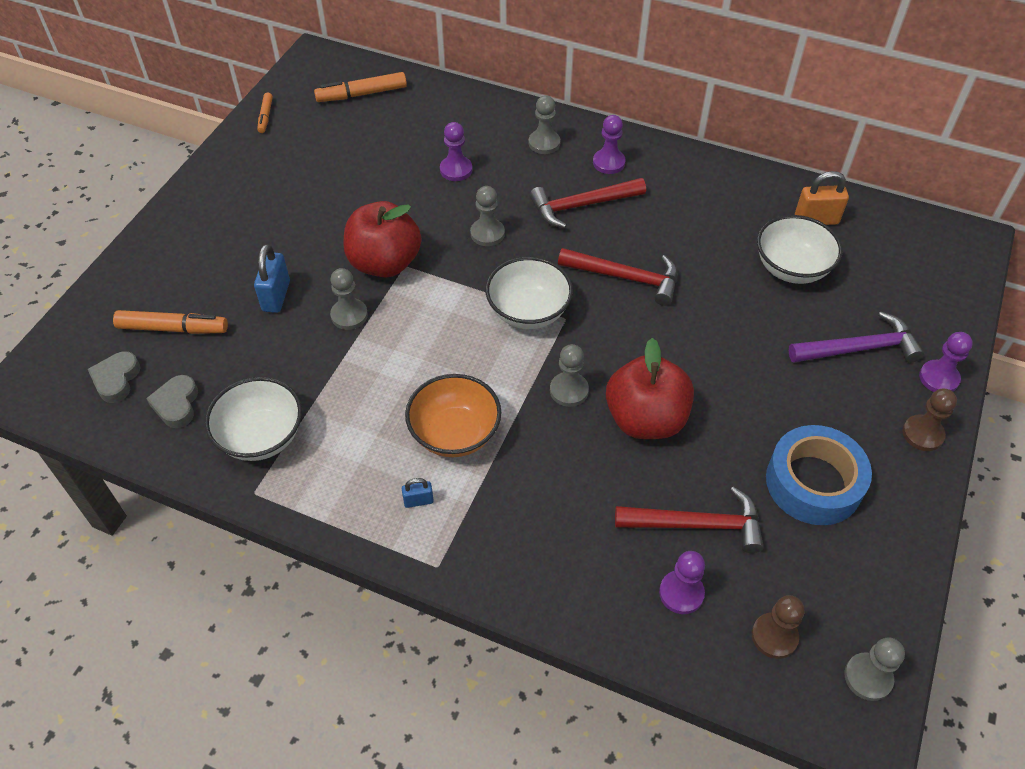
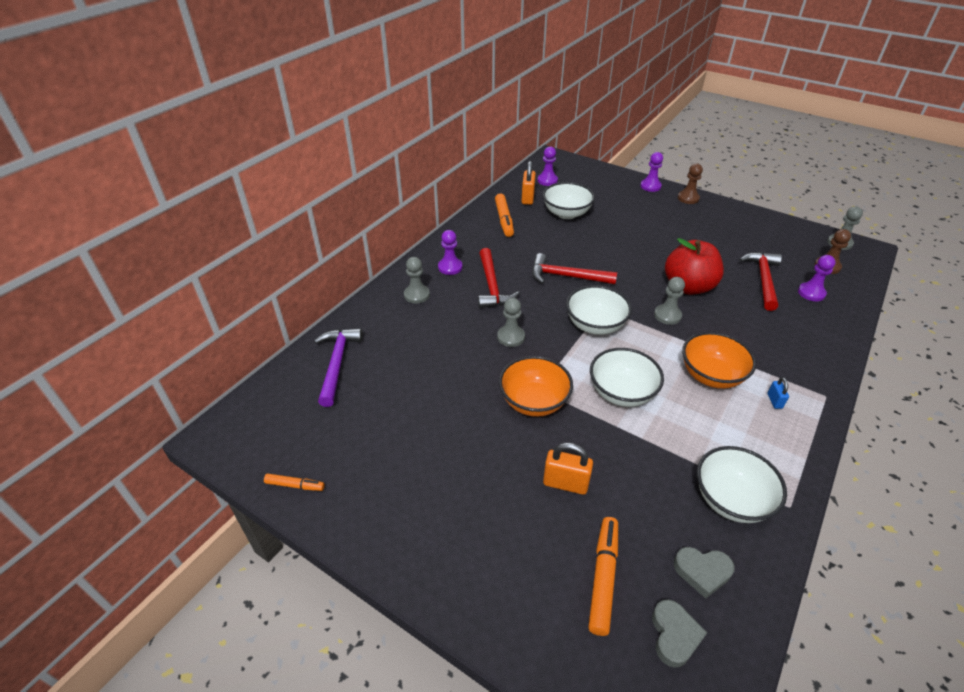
camera: 80 degrees left, 10 degrees down
(116, 379) = (674, 635): grey heart -> grey heart turned 105 degrees counterclockwise
(276, 296) = (565, 483): blue padlock -> orange padlock
(349, 315) = (593, 430): grey pawn -> none
(362, 94) = (299, 401): orange marker -> orange marker (504, 220)
(384, 263) = (534, 402): red apple -> orange bowl
(410, 340) = (621, 393): none -> white bowl
(456, 170) = (431, 347): purple pawn -> purple pawn (547, 180)
(626, 277) = (566, 276): red hammer -> red hammer turned 105 degrees counterclockwise
(813, 483) = (725, 236): blue tape -> none
(859, 348) = (630, 204): purple hammer -> purple hammer (337, 364)

